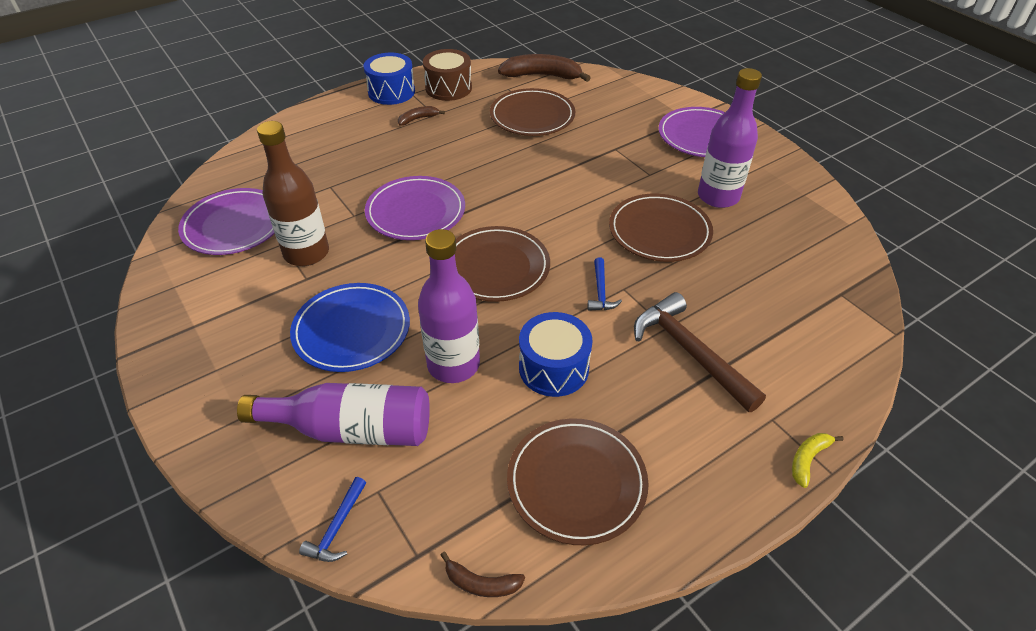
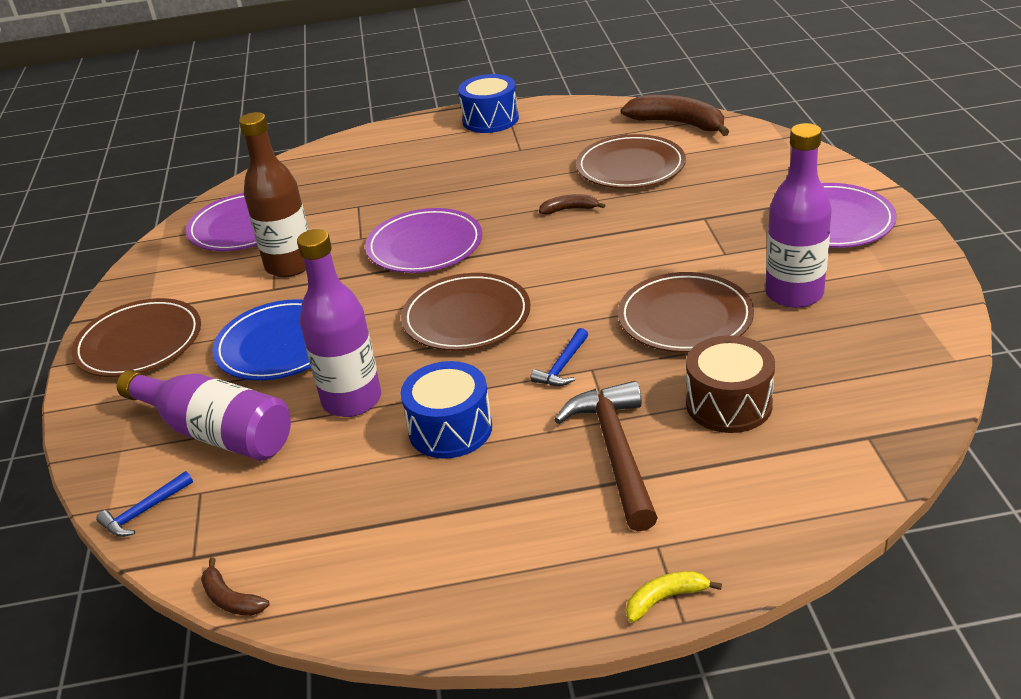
camera: 30 degrees right, 10 degrees down
(418, 119) = (498, 152): brown banana -> brown banana (569, 209)
(448, 88) = (556, 123): brown drum -> brown drum (729, 404)
(576, 482) = (388, 542): brown plate -> brown plate (139, 343)

